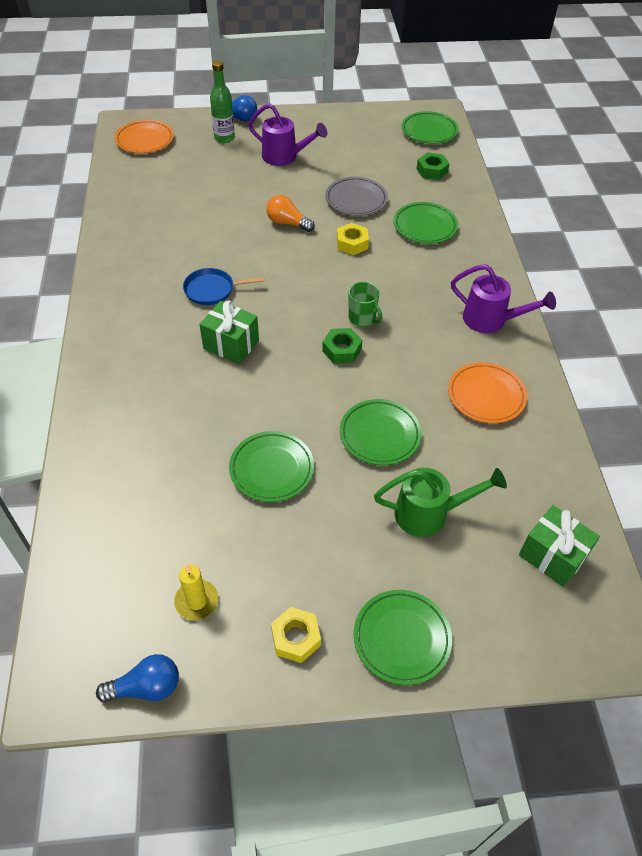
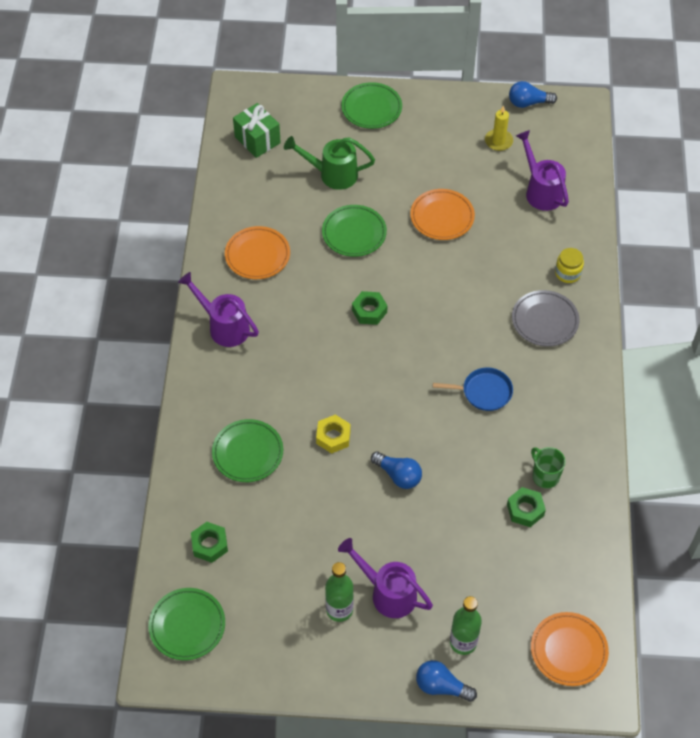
camera: 170 degrees left, 5 degrees up
(112, 415) = (567, 273): none -> yellow jar
(137, 523) = (541, 191): none -> purple watering can
(174, 211) = (525, 510): none -> green nut
(231, 344) = (468, 328): green gift -> none
(271, 469) = (442, 217): green plate -> orange plate
(287, 223) = (398, 475): orange light bulb -> blue light bulb
(296, 638) = (437, 116): yellow nut -> none
(320, 146) = (339, 610): none -> green bottle
(356, 200) = (314, 504): grey plate -> grey plate (544, 321)
(362, 319) = (343, 342): green mug -> green mug (545, 476)

